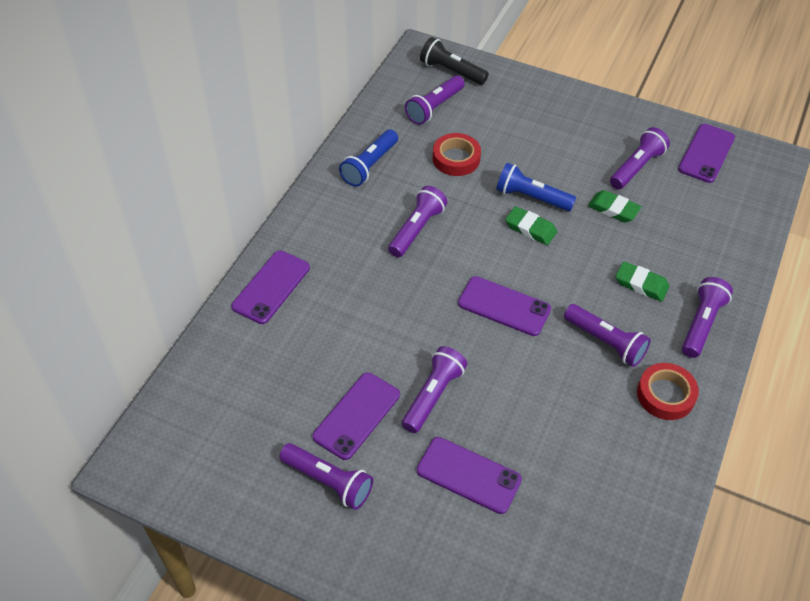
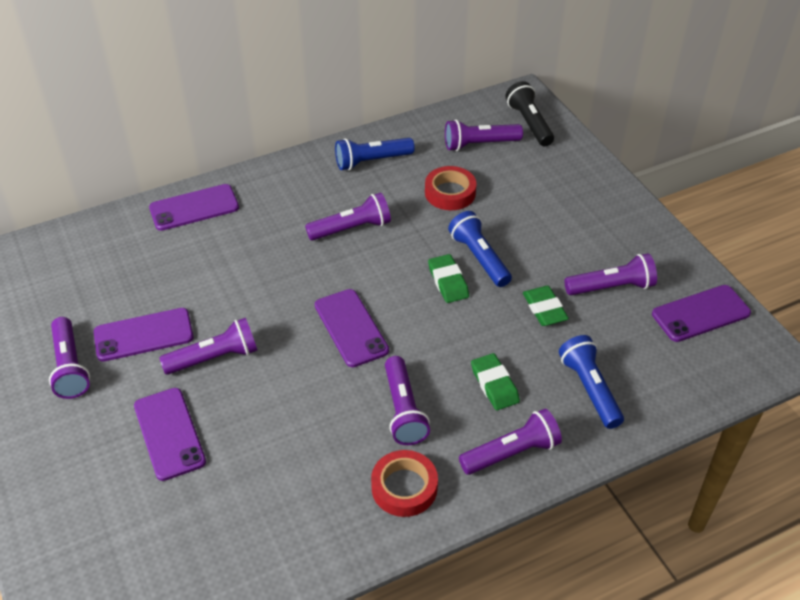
camera: 40 degrees right, 5 degrees down
(699, 248) = (589, 389): none -> blue flashlight

